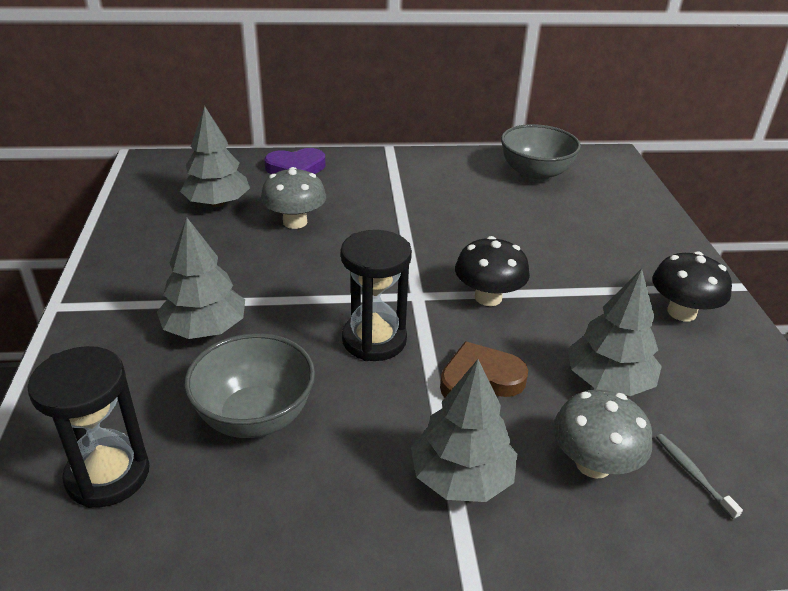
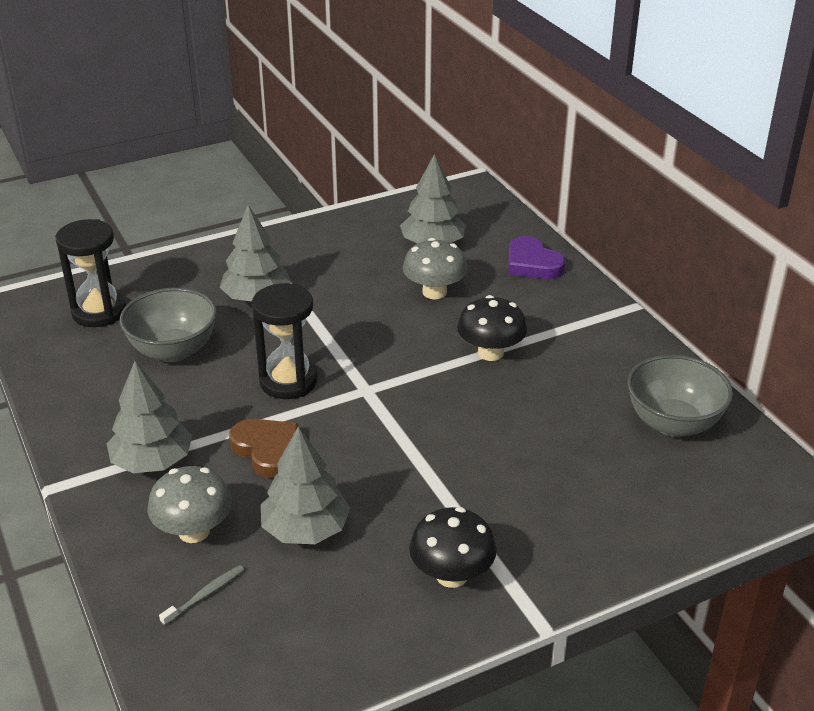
camera: 70 degrees right, 0 degrees up
(488, 297) = (390, 433): black mushroom -> black mushroom (490, 353)

